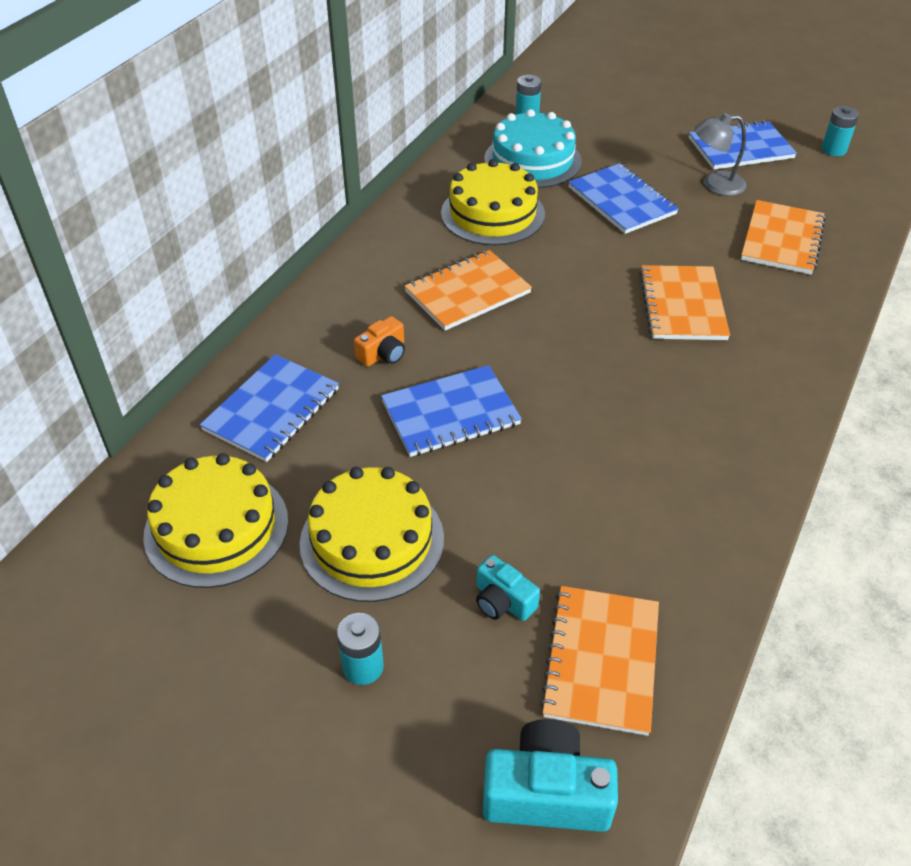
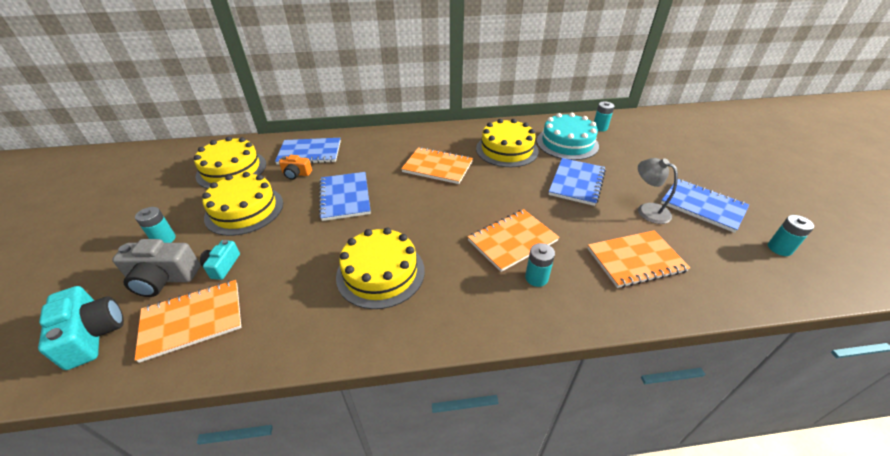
camera: 55 degrees right, 5 degrees down
(383, 353) = (370, 163): orange camera -> orange camera (296, 174)
(450, 413) = (345, 197): blue notebook -> blue notebook turned 45 degrees clockwise
(475, 682) = (163, 278): none -> grey camera
(650, 439) = (380, 273): none -> yellow cake
(756, 319) = (536, 278): none -> turquoise battery

